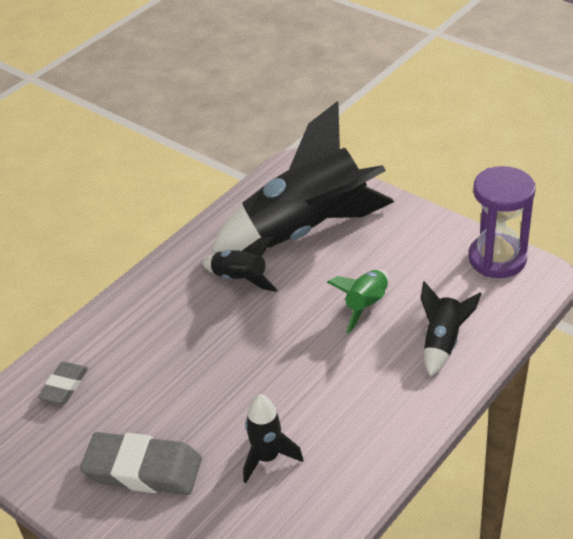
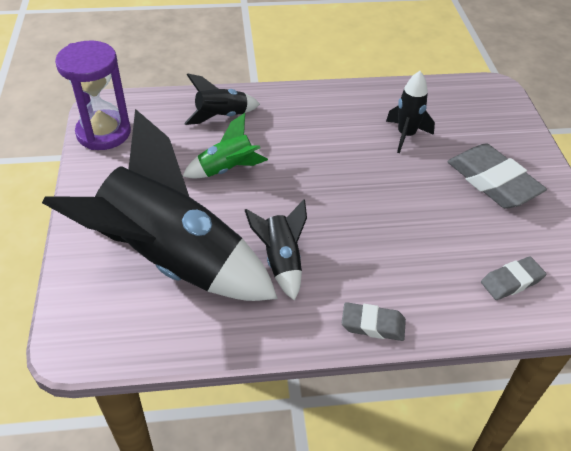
camera: 140 degrees left, 5 degrees up
(139, 289) = (373, 324): none -> grey eraser

